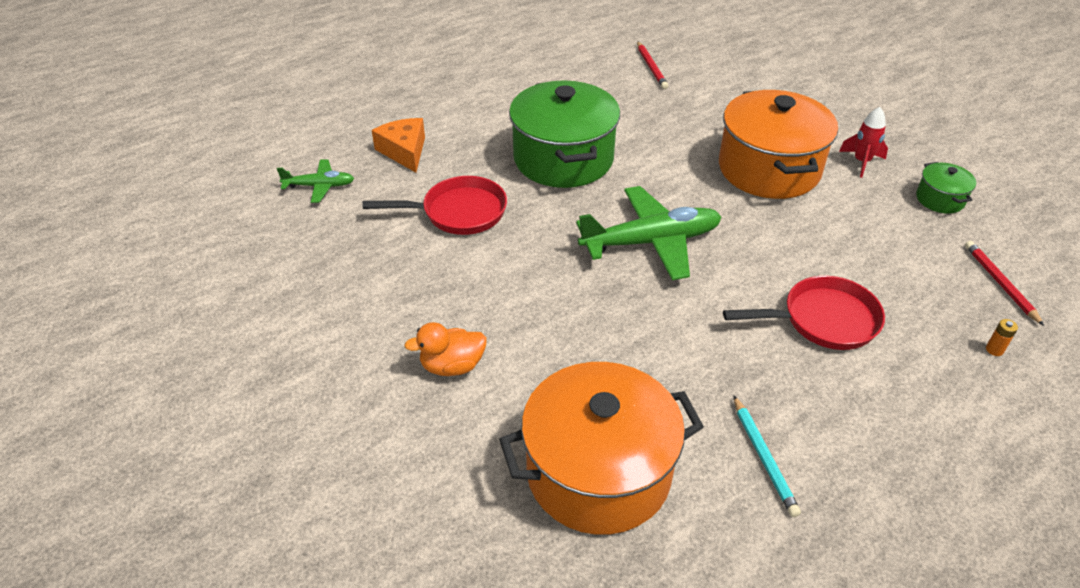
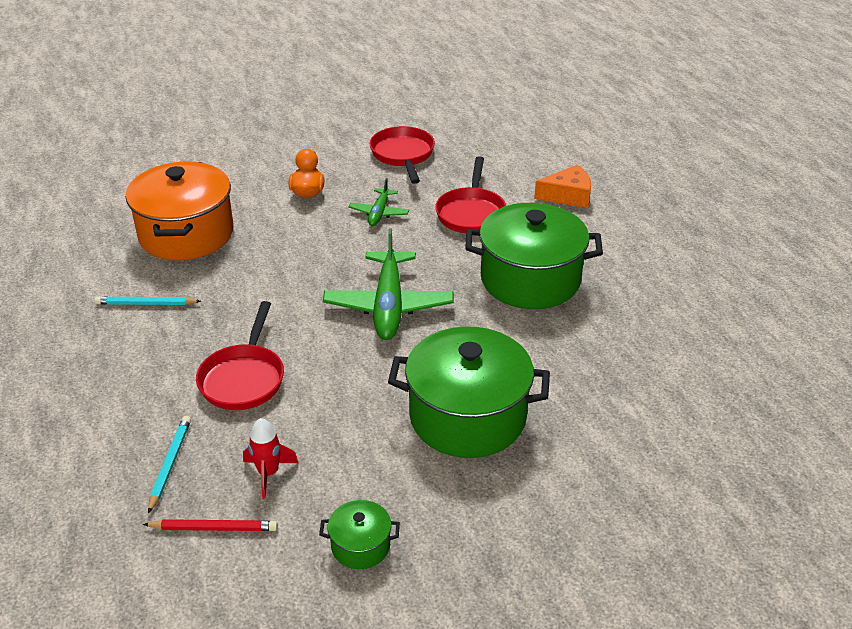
camera: 105 degrees right, 5 degrees down
(320, 186) = (530, 155): green plane -> green plane (379, 213)
(335, 292) = (403, 155): none -> red pan
(651, 67) = (704, 381): red pencil -> none
(769, 169) = (467, 417): orange pot -> green pot
(861, 162) = (454, 503): red rocket -> red rocket (268, 473)
(965, 337) = (170, 464): none -> turquoise pencil
(994, 350) = (145, 477): orange battery -> none

